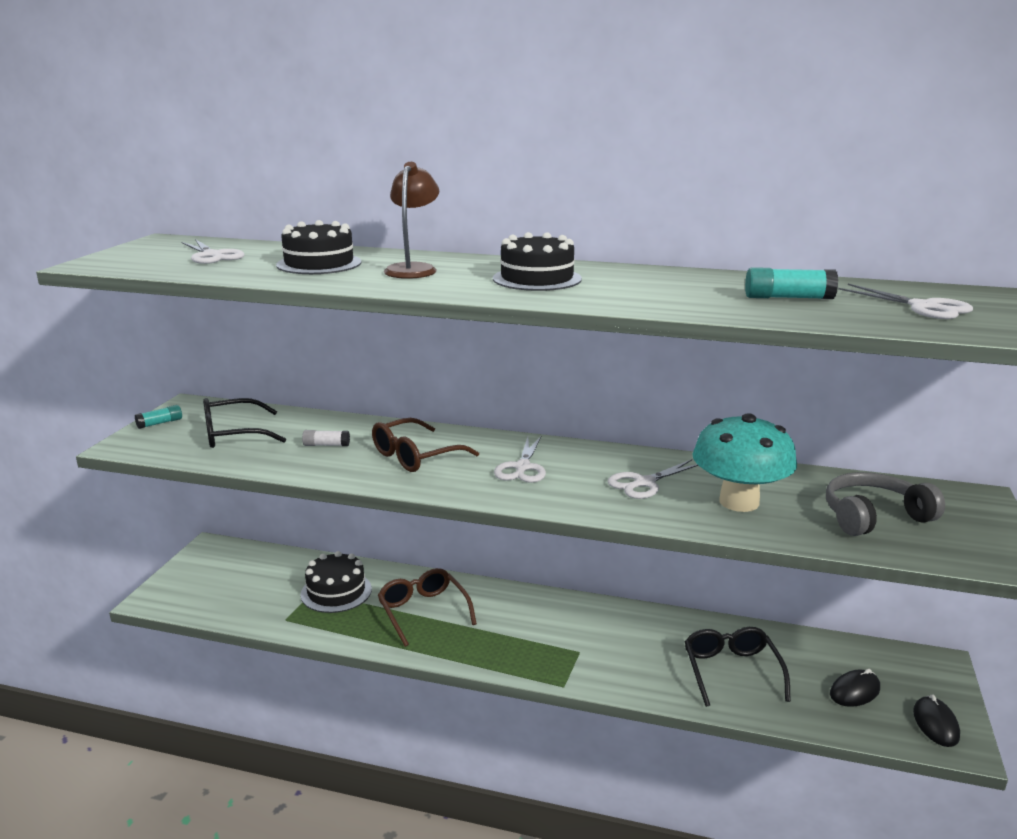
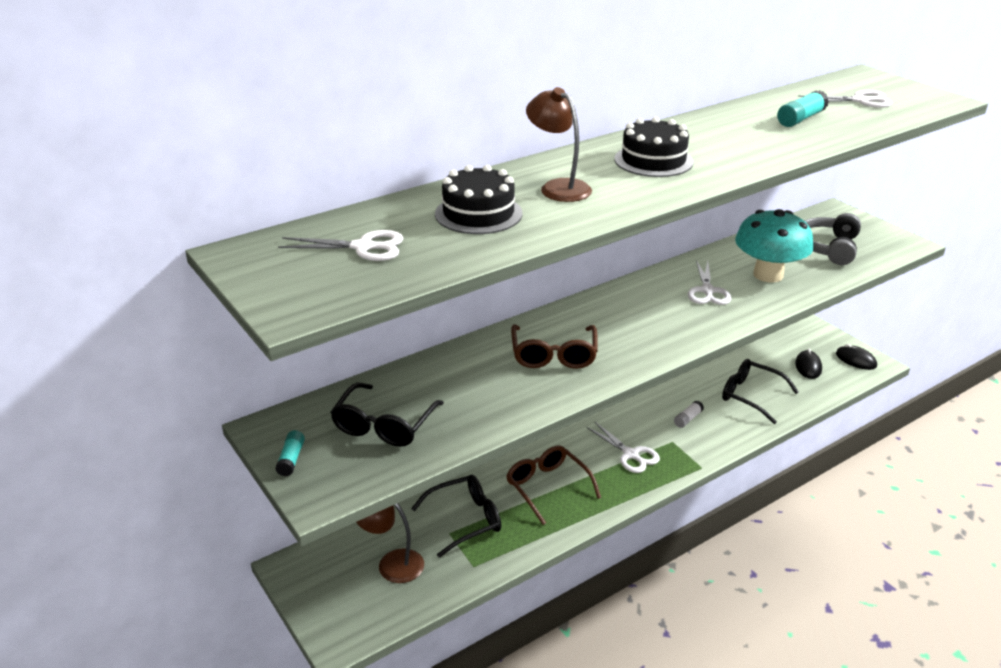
camera: 50 degrees left, 10 degrees up
(252, 583) = (391, 563): none -> brown lamp
(326, 445) = (476, 386): white glue stick -> white glue stick (688, 419)
(336, 591) = (465, 520): black cake -> black glasses
(423, 611) = (547, 487): brown glasses -> brown glasses turned 45 degrees clockwise
(522, 467) = (630, 321): white scissors -> white scissors (630, 454)

